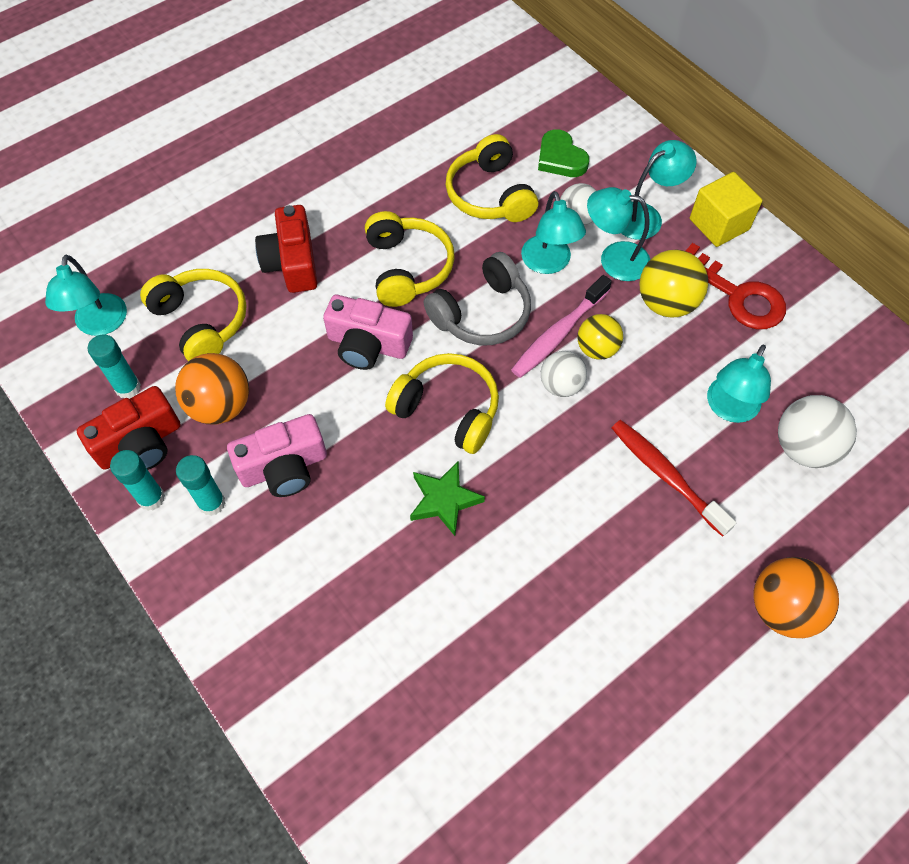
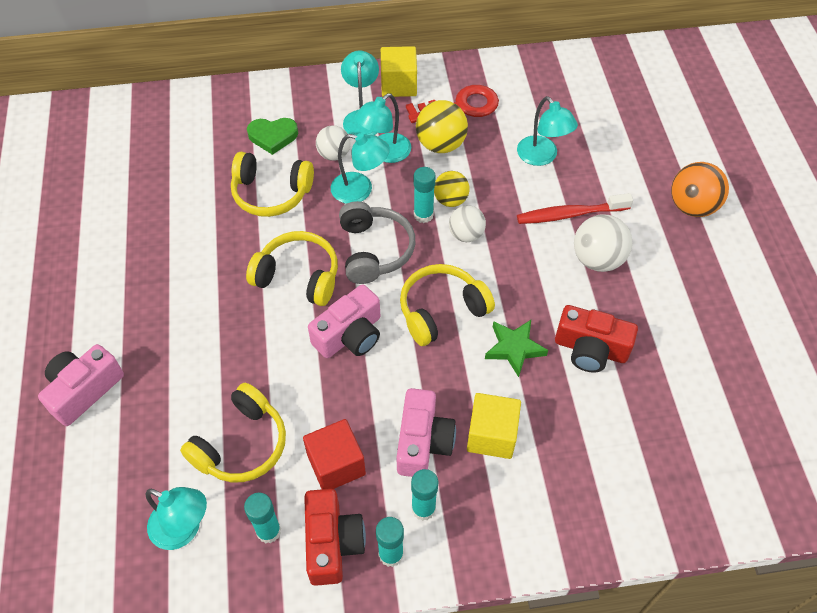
camera: 60 degrees left, 5 degrees down
(192, 182) = (84, 390): none -> pink camera
(201, 321) = (241, 444): yellow headphones -> yellow headphones turned 135 degrees clockwise
(220, 406) = (336, 464): orange ball -> red cube
(292, 262) = (232, 352): red camera -> red camera (590, 349)
(326, 526) = (491, 435): none -> yellow cube
(558, 334) = (423, 215): pink toothbrush -> turquoise glue stick
(804, 447) = (592, 137): white ball -> white ball (597, 259)

